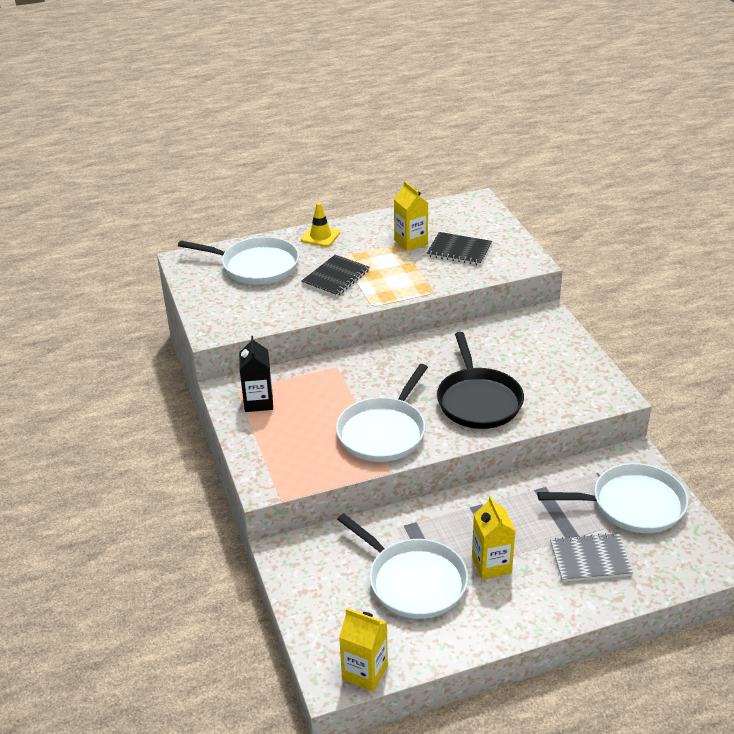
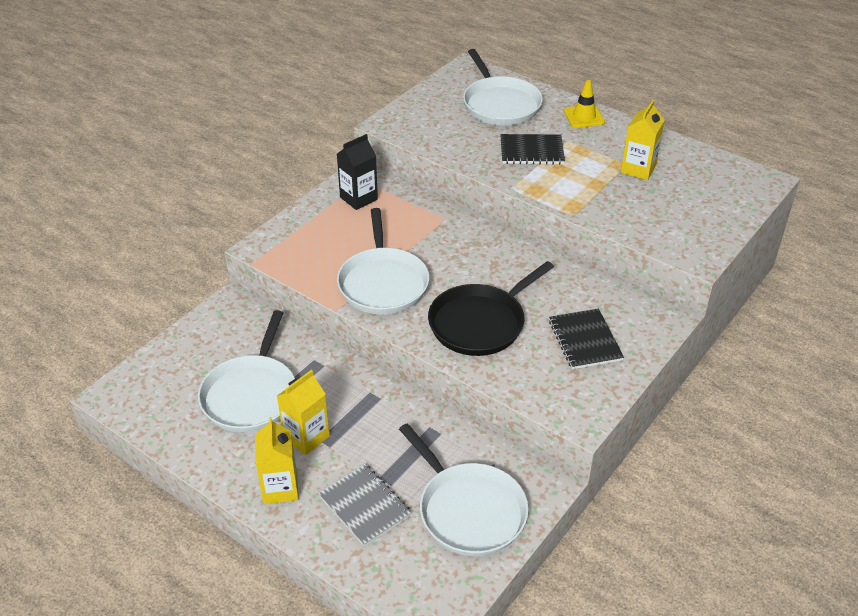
camera: 55 degrees right, 5 degrees up
(365, 672) = (131, 410): yellow carton -> yellow carton (280, 488)
(383, 432) = (383, 283): white pan -> white pan turned 90 degrees counterclockwise
(459, 250) = (661, 203): black notebook -> black notebook (585, 340)

